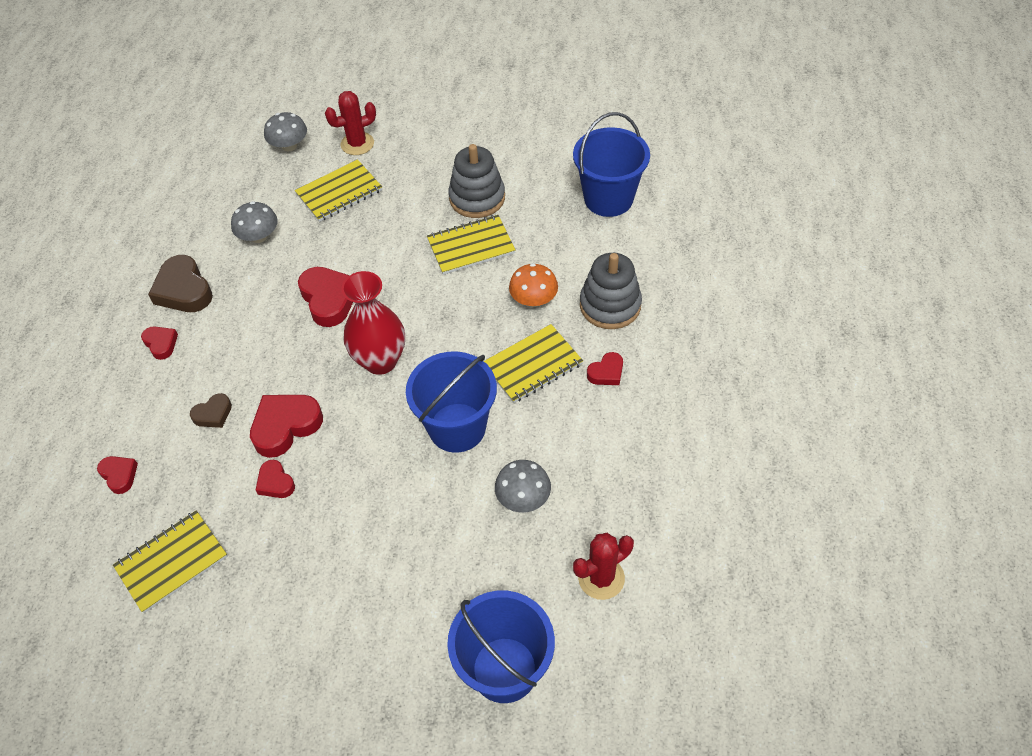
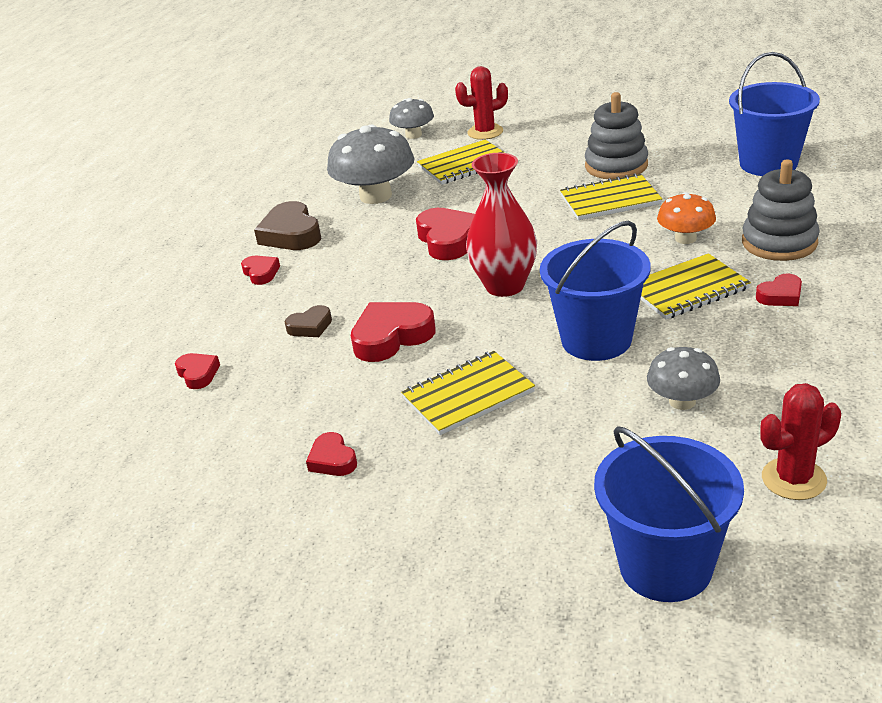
camera: 10 degrees right, 20 degrees down
(172, 562) = (245, 448): yellow notebook -> yellow notebook (468, 395)
(259, 236) = (375, 196): grey mushroom -> grey mushroom, size x1.74
(275, 482) = (375, 383): red heart -> red heart (332, 460)

